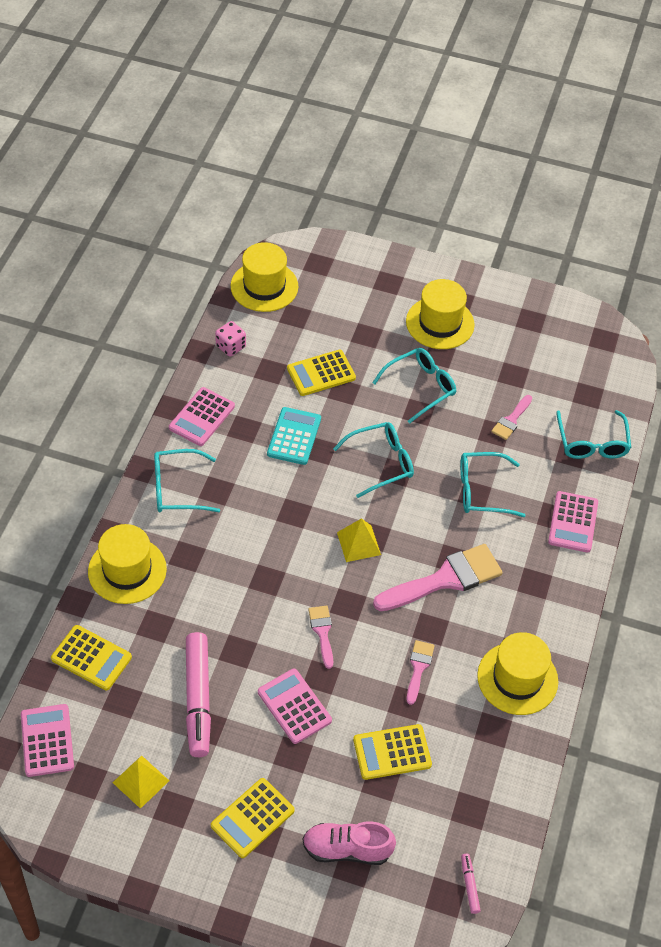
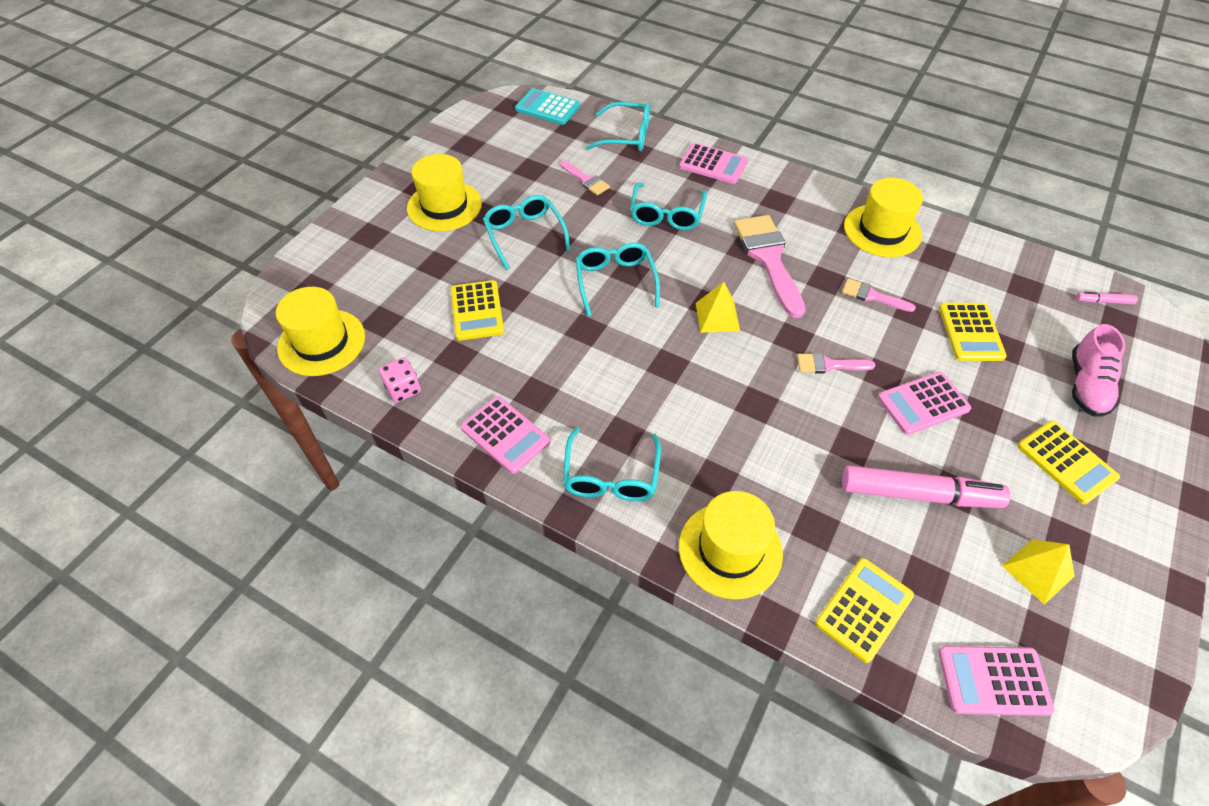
camera: 75 degrees left, 0 degrees up
(294, 436) = (560, 349): turquoise calculator -> turquoise calculator (547, 107)

